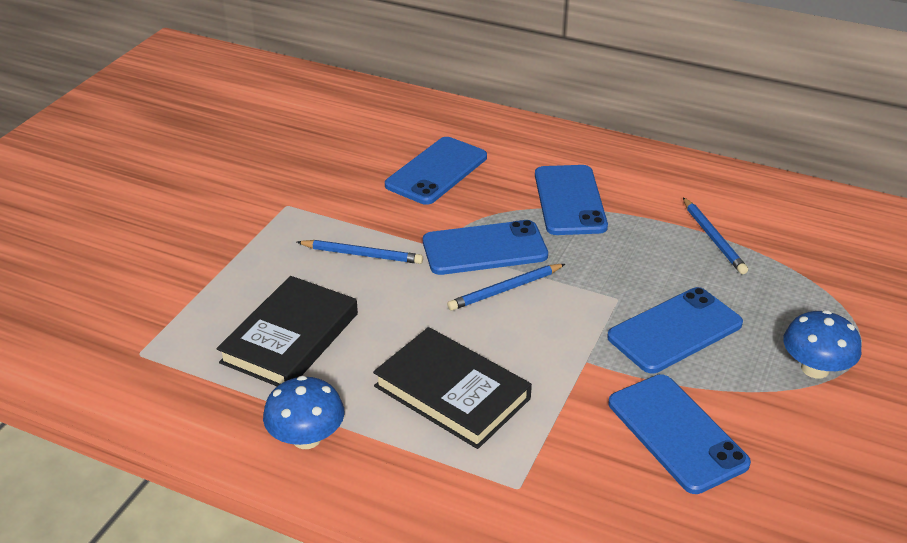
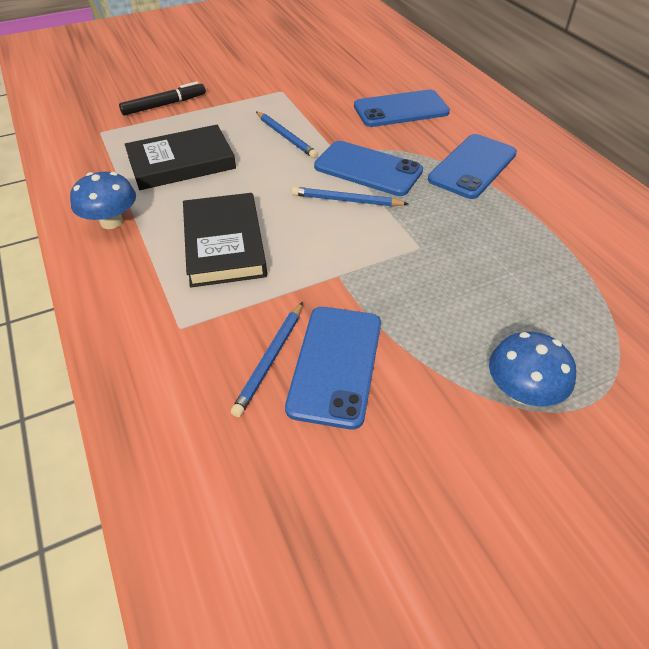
camera: 40 degrees right, 10 degrees up
(170, 284) = (164, 105): none -> black marker
(675, 330) = (435, 293): blue phone -> none
(713, 238) = (560, 245): blue pencil -> blue pencil (270, 360)

